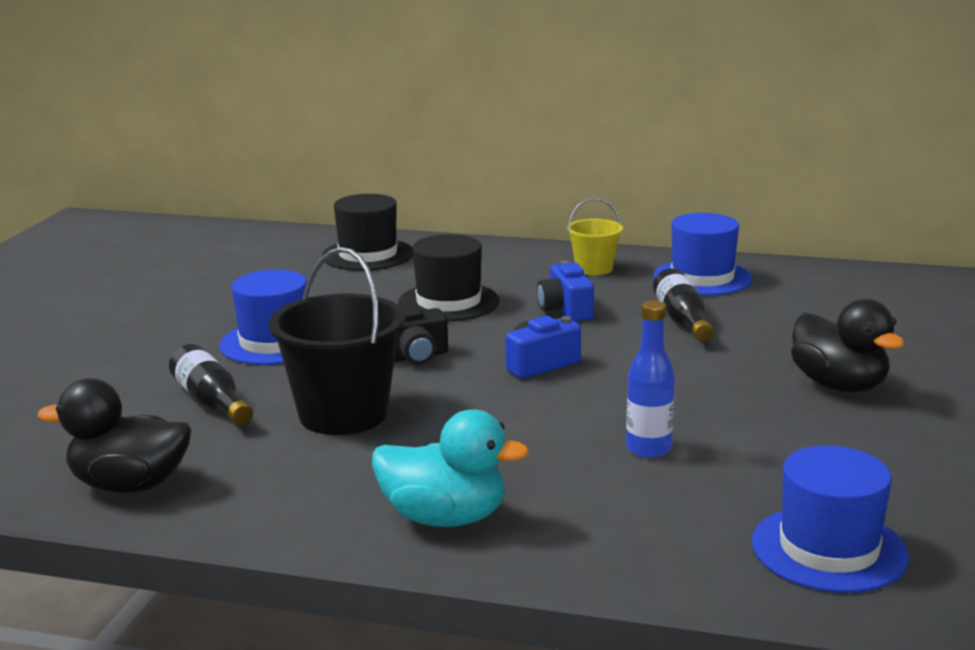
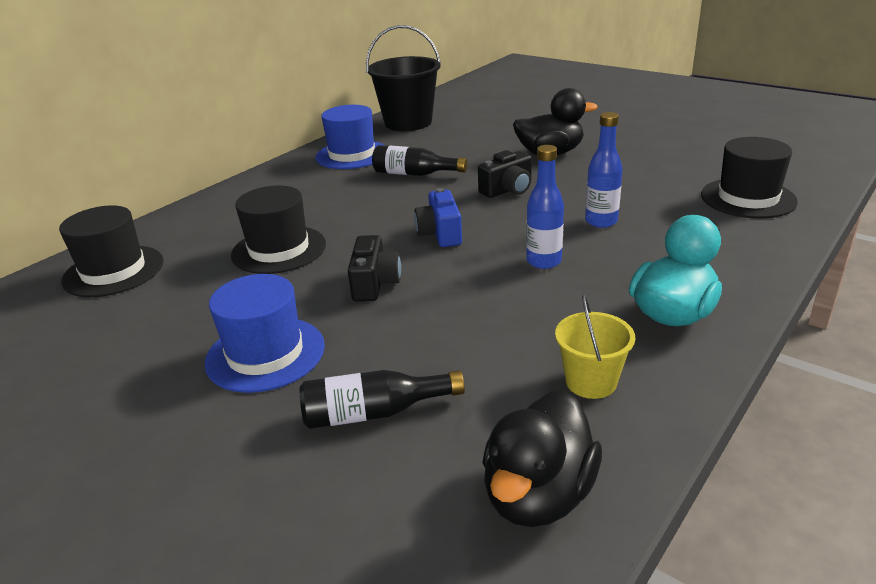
camera: 65 degrees left, 10 degrees up
(343, 414) = (462, 335): black bucket -> black bucket (408, 122)
(516, 429) = (543, 261): none -> blue bottle
(565, 310) = (352, 207): blue camera -> none
(594, 268) = (288, 183): yellow bucket -> yellow bucket (591, 382)
(689, 379) = (508, 190): none -> black camera
(829, 549) = (748, 198): blue hat -> black hat

